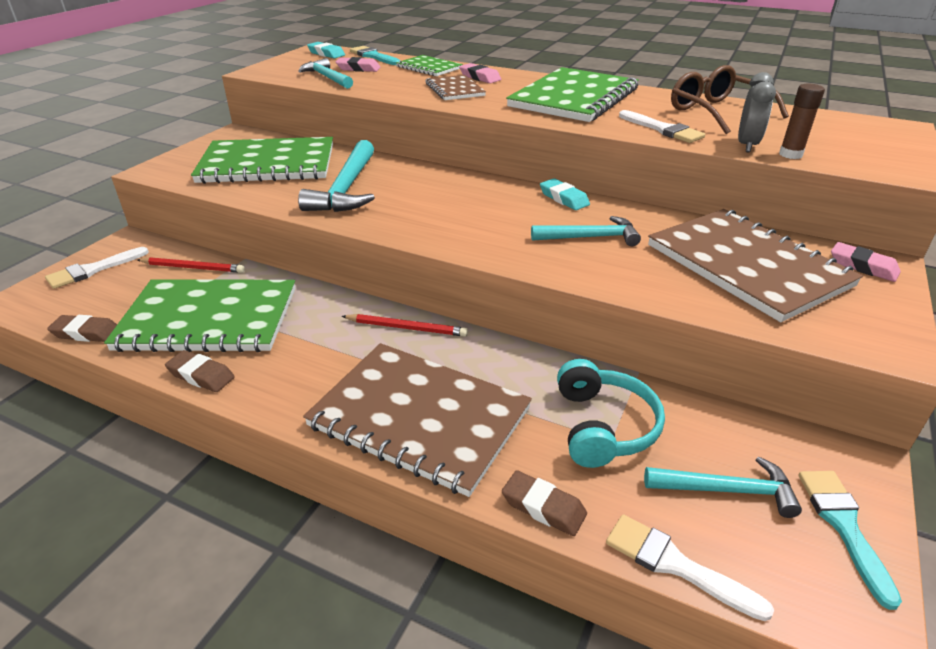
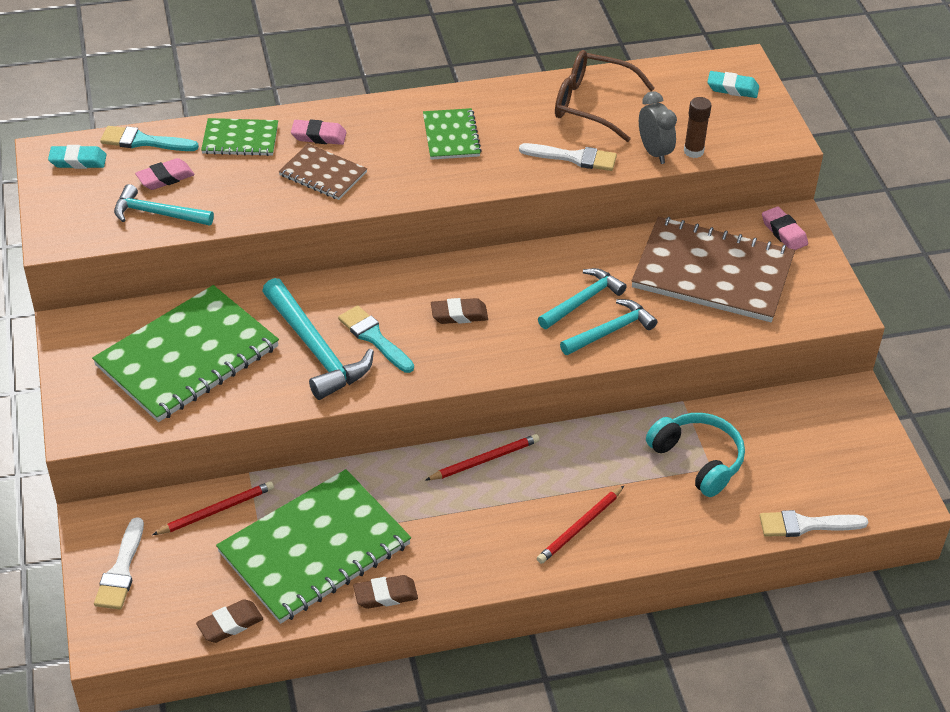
camera: 40 degrees left, 10 degrees up
(419, 418) = (580, 527): brown notebook -> red pencil
(543, 507) = (713, 537): brown eraser -> brown eraser (459, 315)
(564, 198) = (517, 261): turquoise eraser -> turquoise eraser (732, 88)
(574, 98) = (451, 136): green notebook -> green notebook, size x0.51
(727, 490) = (799, 461): turquoise hammer -> turquoise hammer (610, 331)
(843, 526) = (868, 447): turquoise brush -> turquoise brush (374, 338)
(863, 266) = (784, 232): pink eraser -> pink eraser turned 60 degrees clockwise

